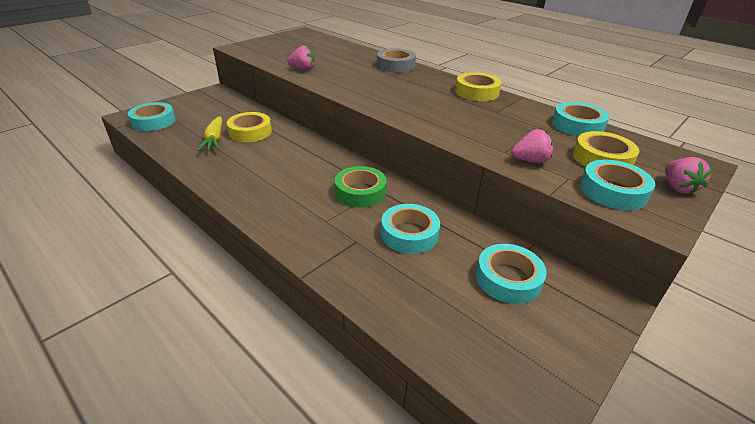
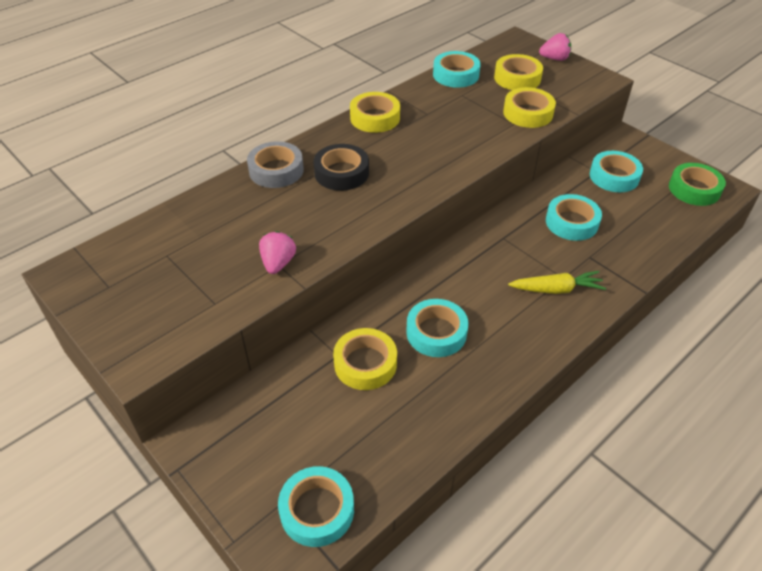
camera: 85 degrees left, 10 degrees up
(214, 139) = (389, 404): yellow carrot -> yellow carrot (556, 289)
(360, 192) = (509, 251): green tape -> green tape (694, 189)
(398, 82) = (341, 173): none -> black tape
(530, 161) = (528, 113): pink strawberry -> yellow tape
(613, 191) = (566, 86): turquoise tape -> turquoise tape (436, 332)

